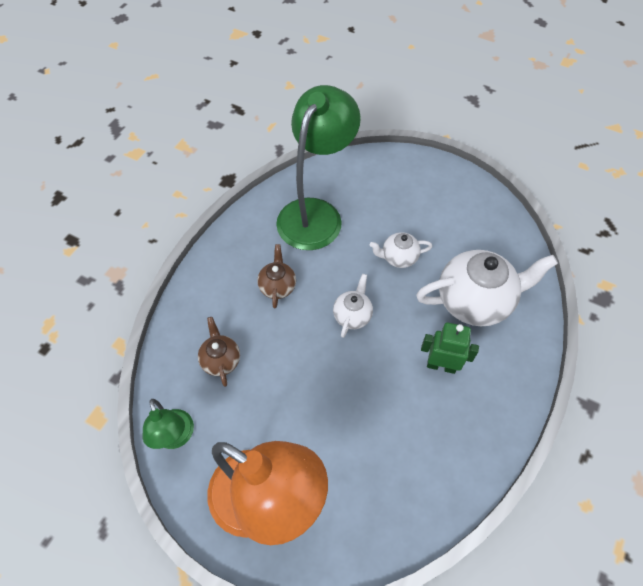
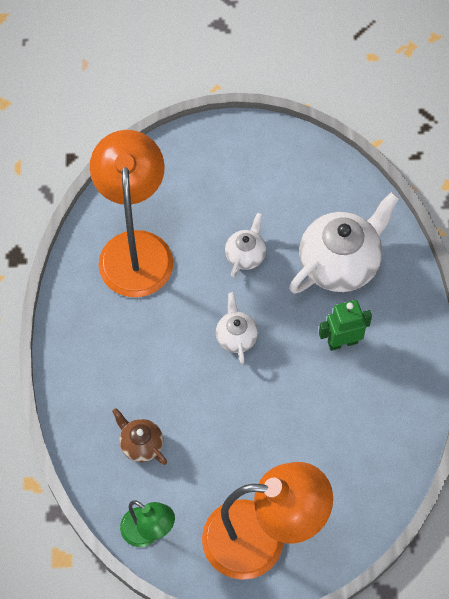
camera: 30 degrees left, 5 degrees up
(277, 286) = (147, 345): brown teapot -> none
(315, 213) = (135, 248): green lamp -> orange lamp
(398, 257) = (245, 255): white teapot -> white teapot turned 150 degrees clockwise

